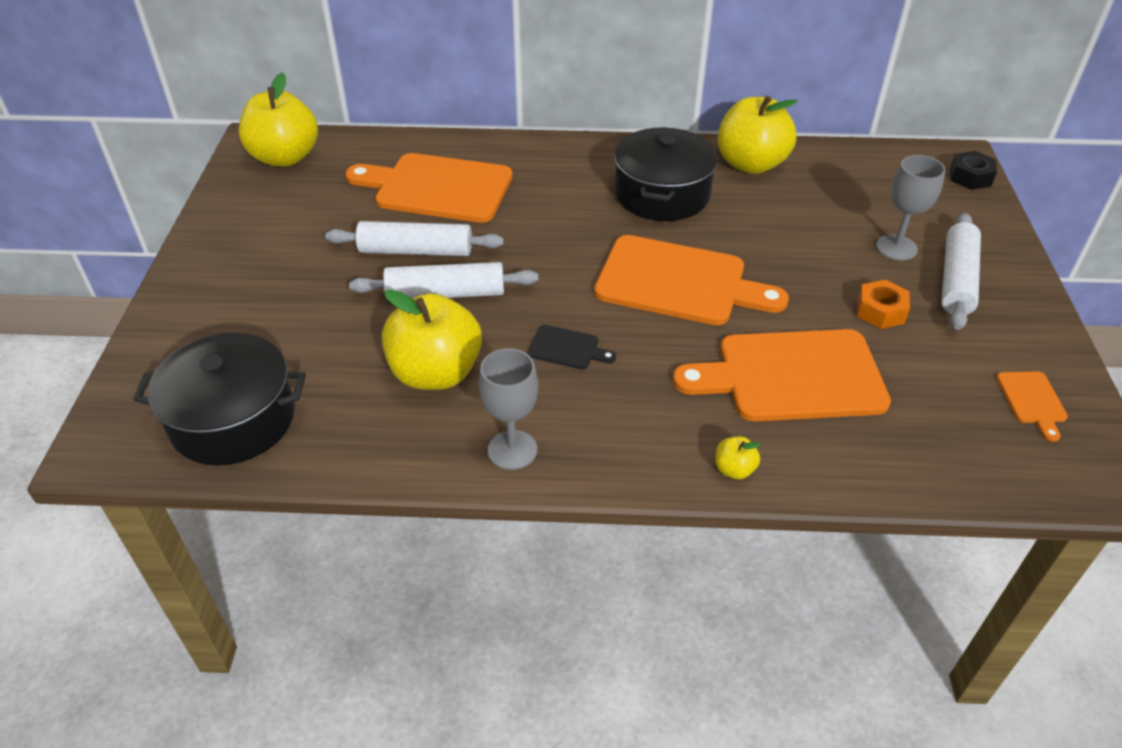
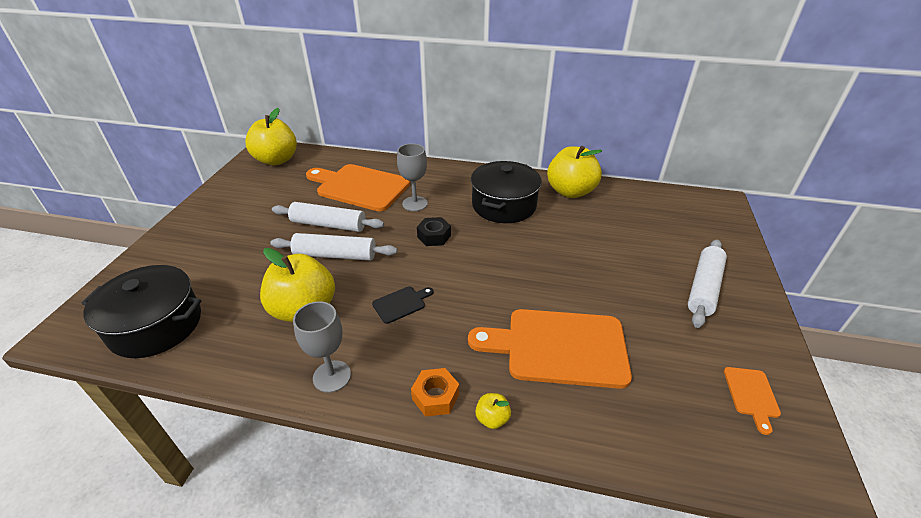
camera: 10 degrees right, 5 degrees down
(567, 348) = (401, 304): black cutting board -> black cutting board turned 60 degrees counterclockwise
(678, 282) = (496, 266): orange cutting board -> none
(880, 311) = (639, 305): orange nut -> orange nut (435, 397)
(896, 248) = (661, 259): grey goblet -> grey goblet (415, 204)
(970, 177) = (726, 215): black nut -> black nut (434, 236)

